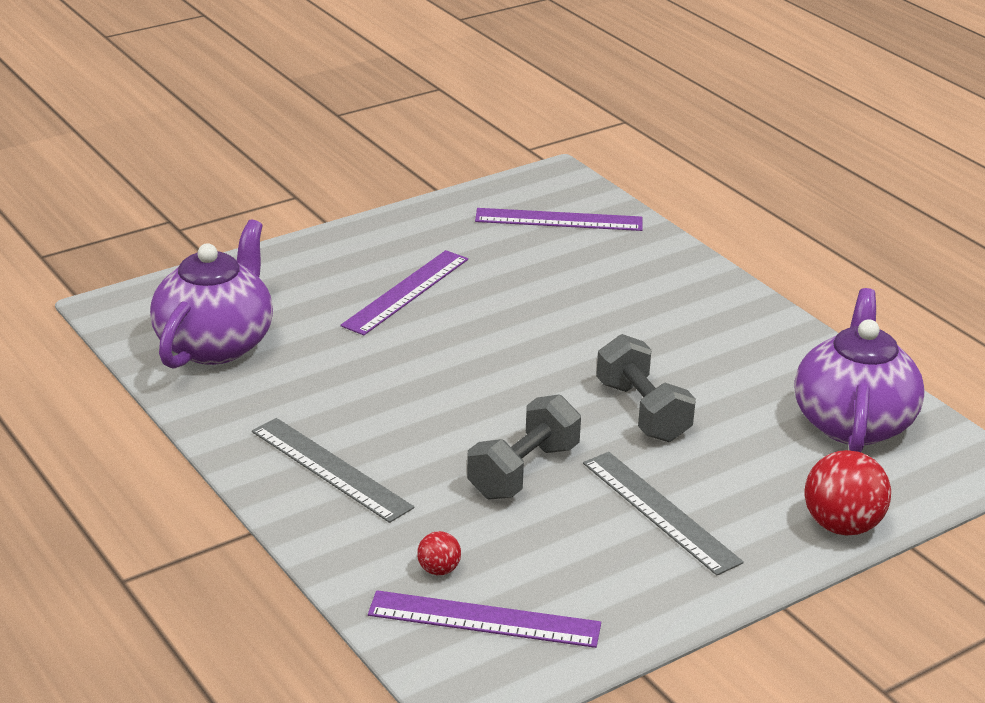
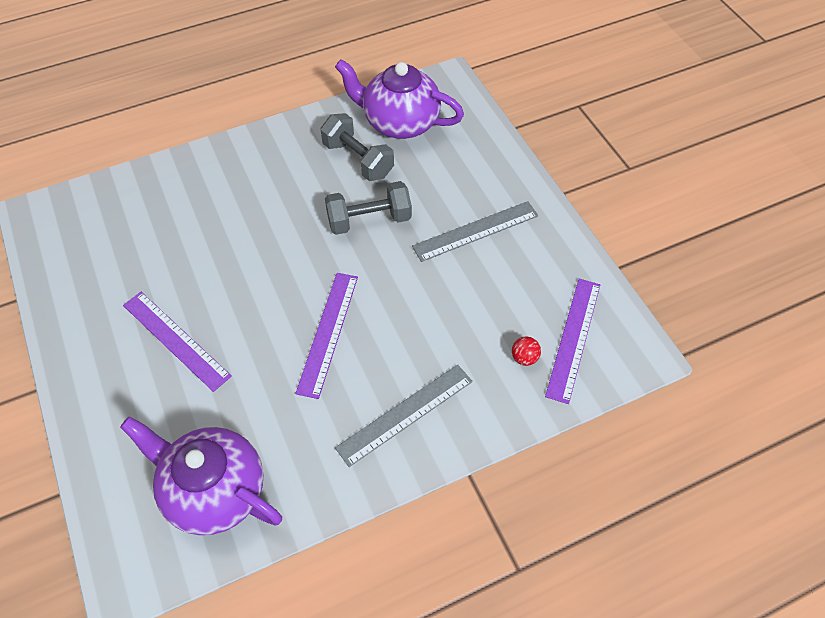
camera: 80 degrees left, 25 degrees up
(523, 471) = (425, 296): grey dumbbell -> grey dumbbell (358, 160)
(559, 220) = (103, 225): purple ruler -> purple ruler (328, 333)
(842, 526) = (497, 151): red ball -> none

